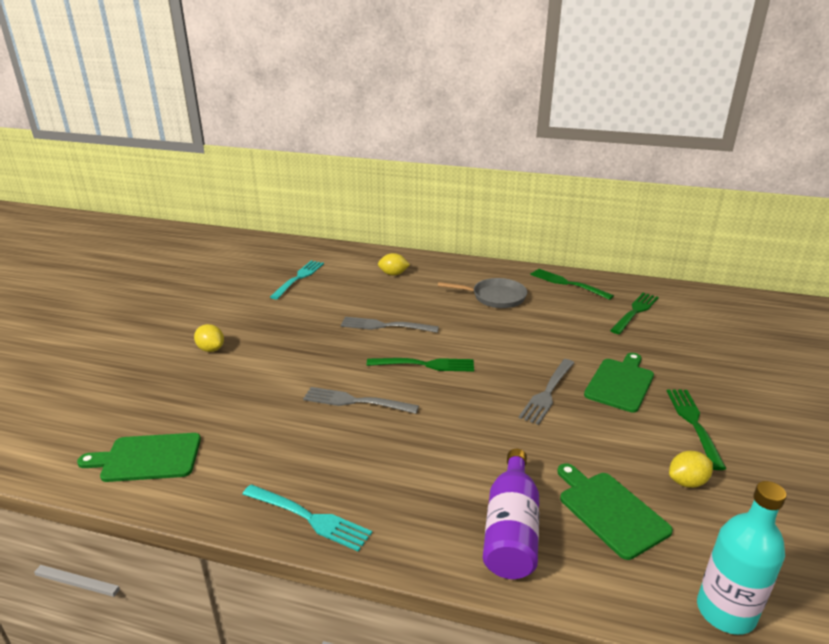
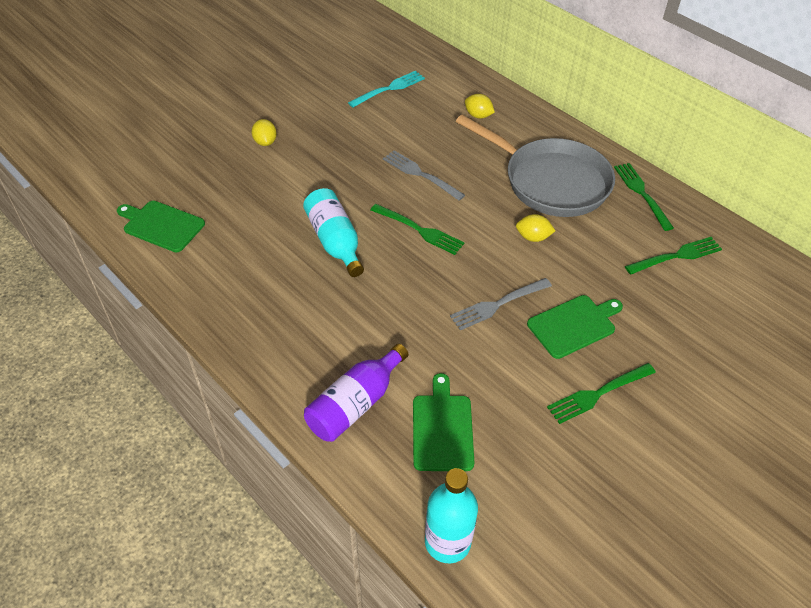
camera: 30 degrees right, 20 degrees up
(310, 518) = (230, 324): turquoise fork -> none
(355, 401) = (335, 241): grey fork -> turquoise bottle
(495, 297) = (550, 181): grey pan -> grey pan, size x1.84
(687, 482) = (530, 439): yellow lemon -> yellow lemon (533, 237)
(693, 423) = (598, 394): green fork -> green fork turned 150 degrees counterclockwise

